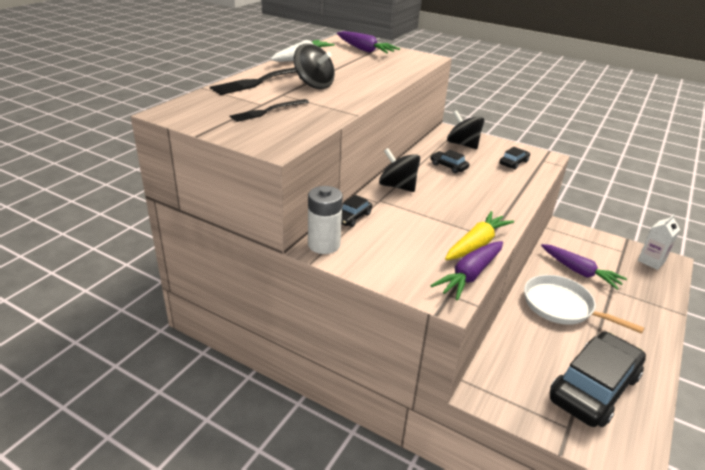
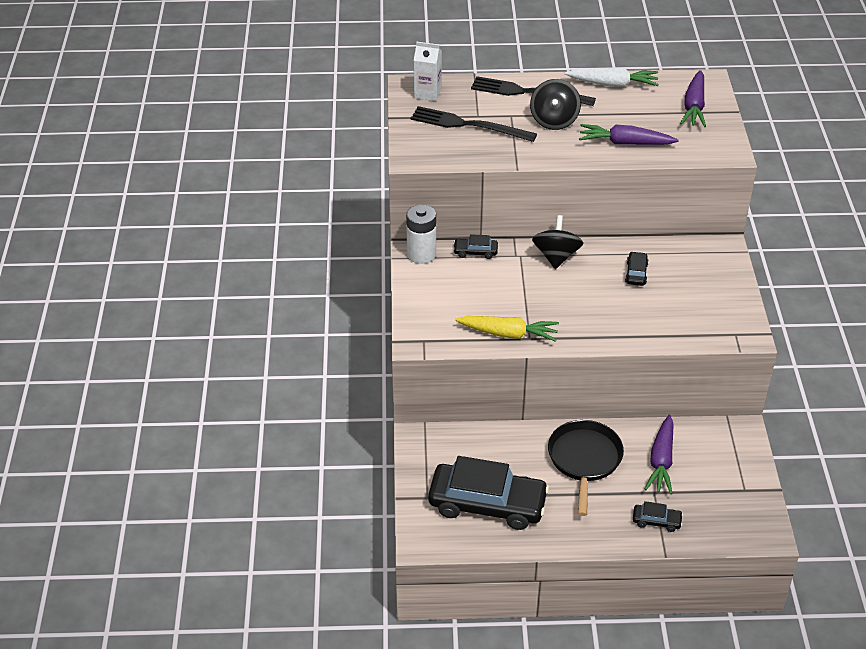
camera: 60 degrees right, 10 degrees up
(268, 111) = (468, 125): black fork -> black fork, size x1.59
(463, 144) = (701, 267): black spinning top -> none
(469, 275) = (458, 343): purple carrot -> purple carrot (624, 143)
(513, 163) = (700, 314): black car -> black car (656, 521)
(561, 306) = (584, 460): white pan -> black pan
(651, 261) = (748, 516): white carton -> white carton (427, 93)

